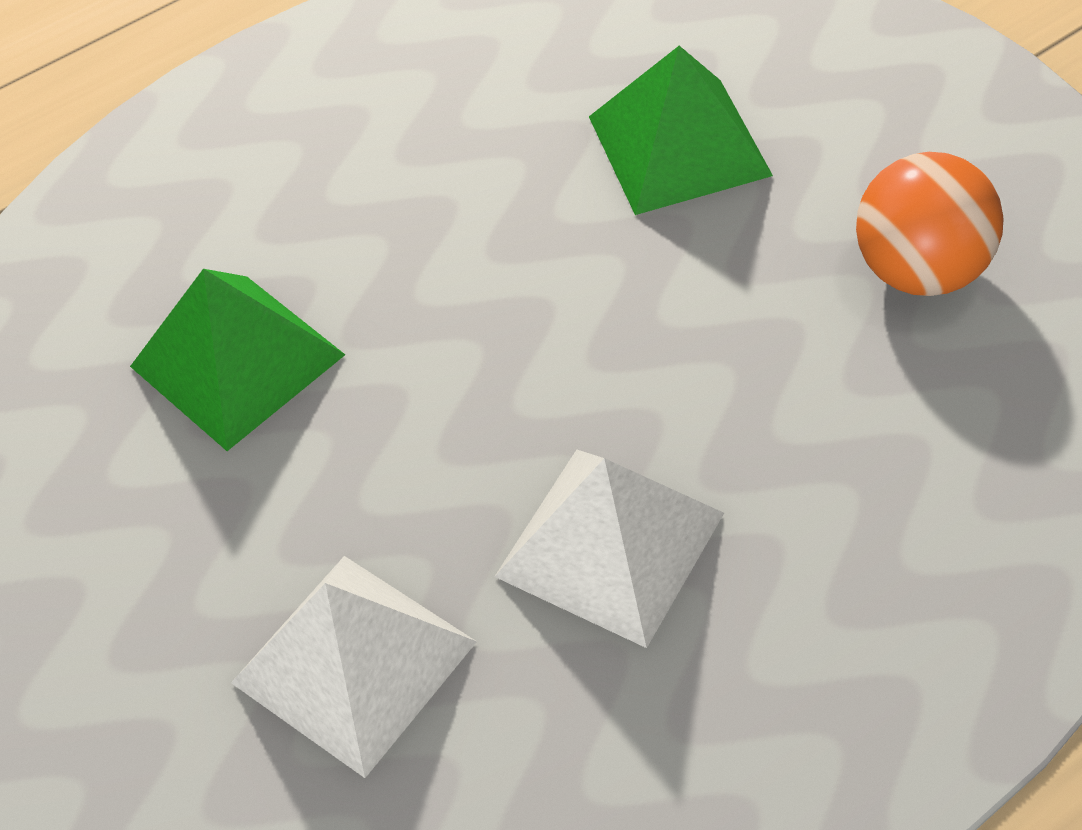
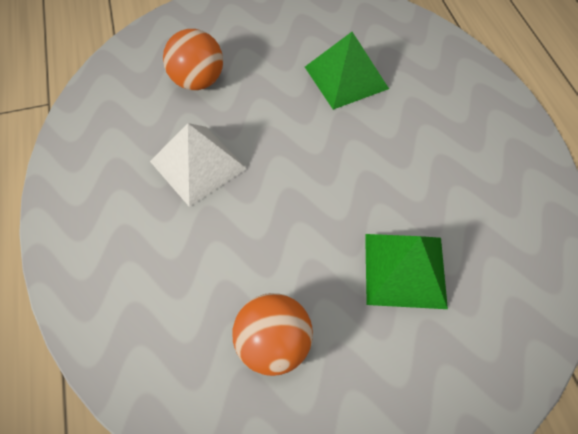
camera: 105 degrees right, 5 degrees up
(353, 662) = (197, 81): white pyramid -> orange ball

